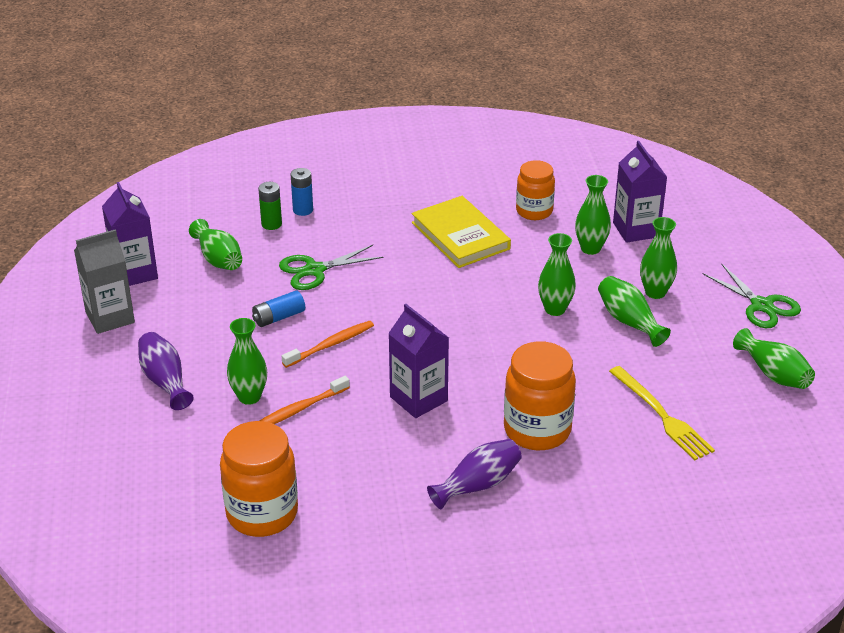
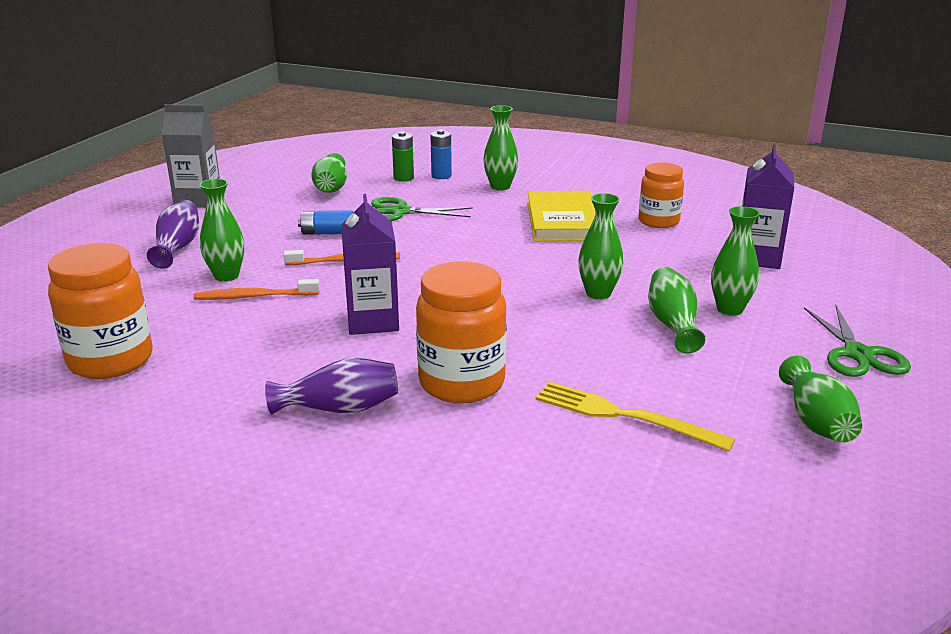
camera: 30 degrees right, 10 degrees down
(135, 273) = (256, 181): purple carton -> none
(590, 248) = (690, 259): green vase -> green vase (500, 187)
(662, 416) = (624, 416): yellow fork -> yellow fork turned 120 degrees clockwise

